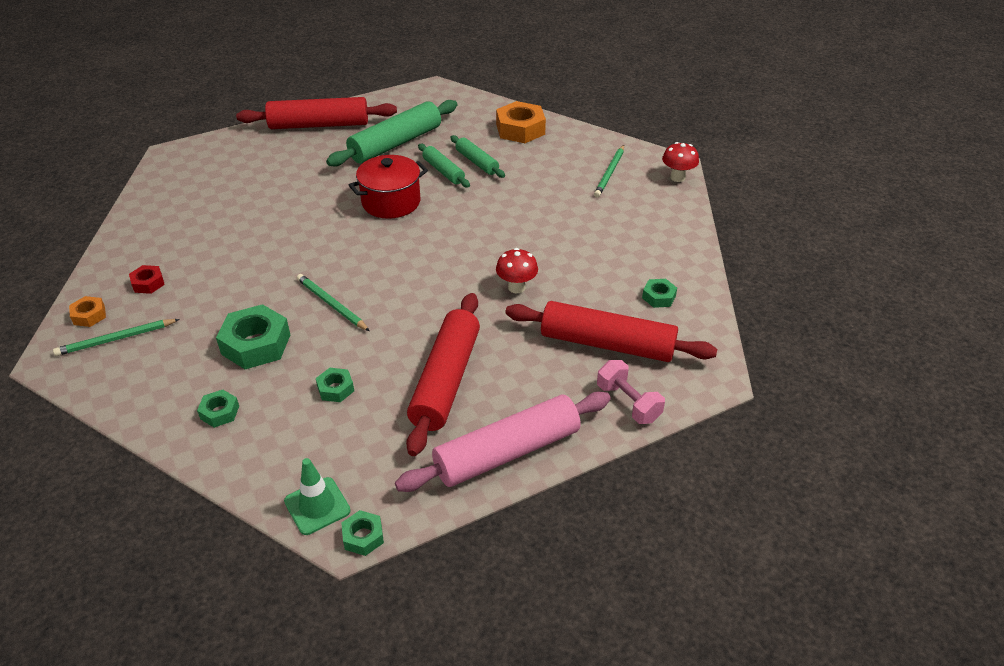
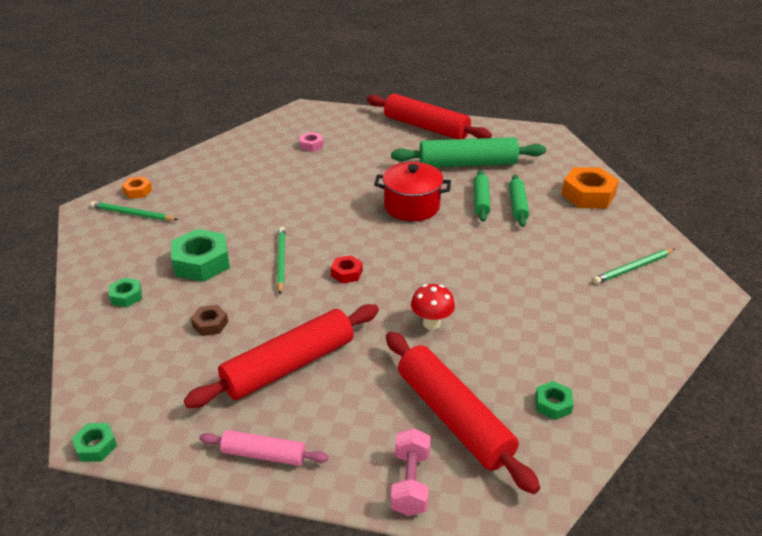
camera: 40 degrees right, 5 degrees down
(148, 283) = (192, 187): red nut -> red nut (346, 273)
(225, 188) = (311, 145): none -> pink nut
(317, 506) = (98, 402): green traffic cone -> none
(335, 389) = (210, 324): green nut -> brown nut
(507, 452) = (264, 454): pink rolling pin -> pink rolling pin, size x0.54
(677, 177) = (702, 304): red mushroom -> none

